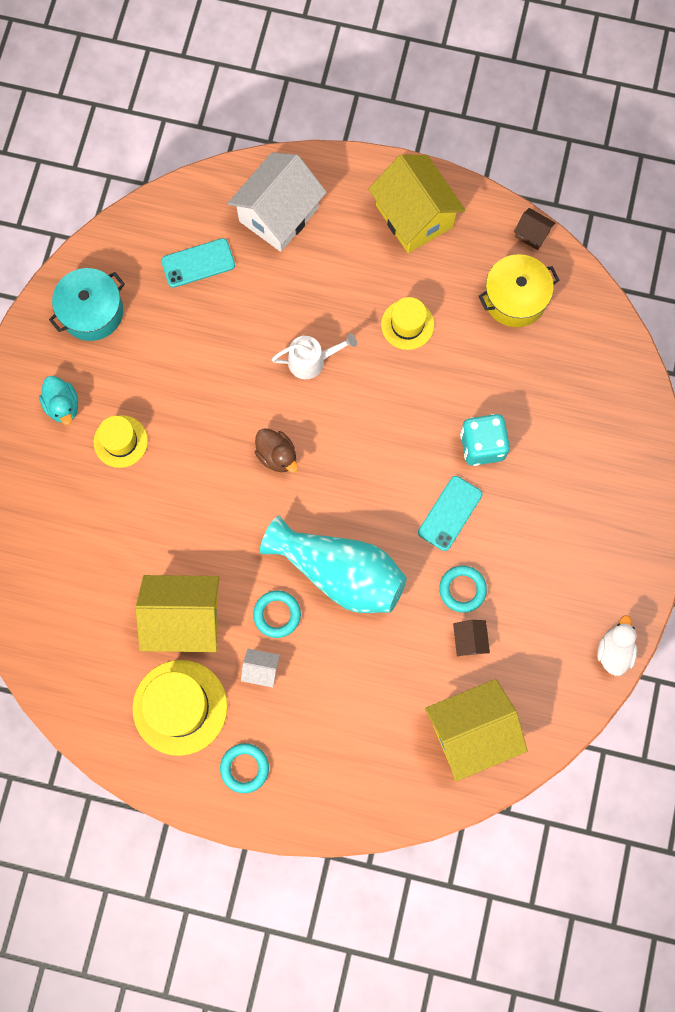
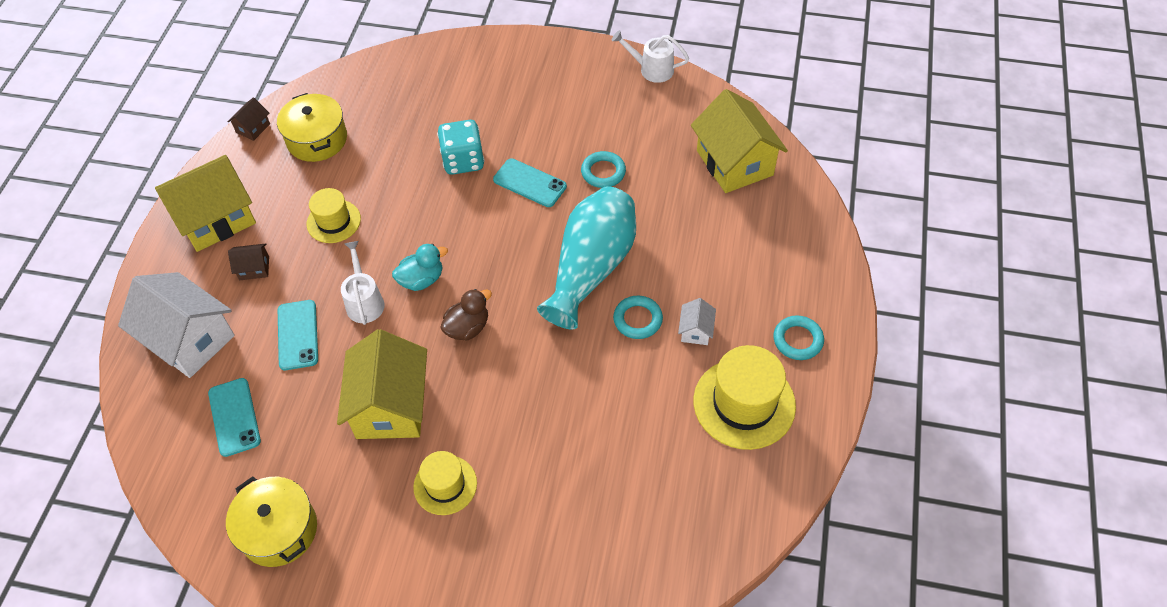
camera: 90 degrees left, 20 degrees down
(63, 406) = (397, 554): turquoise duck -> turquoise duck (422, 279)
(92, 312) = (279, 530): turquoise pot -> yellow pot
(184, 619) = (648, 405): yellow house -> yellow house (391, 406)
(278, 306) = (298, 335): none -> turquoise phone
(469, 640) = (650, 166): brown house -> brown house (254, 268)
(614, 651) = (651, 69): white duck -> white watering can

